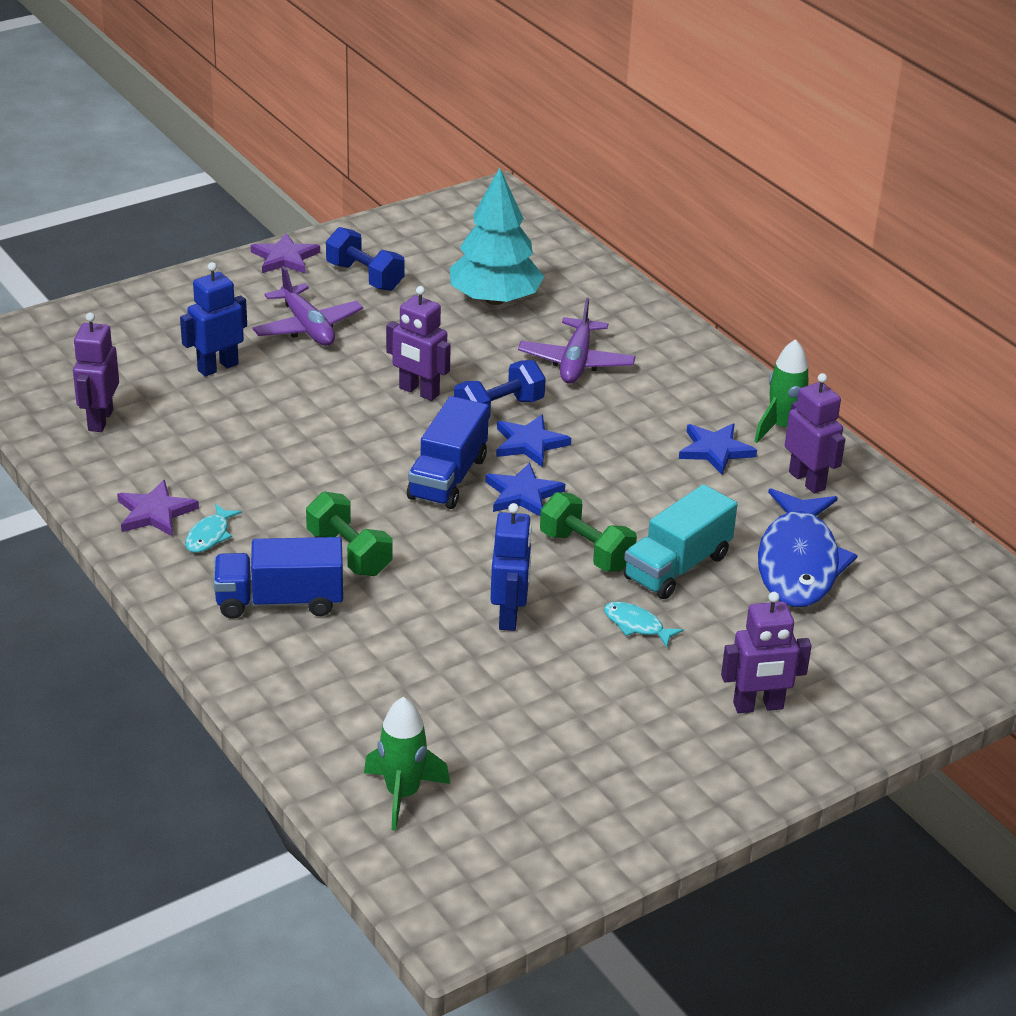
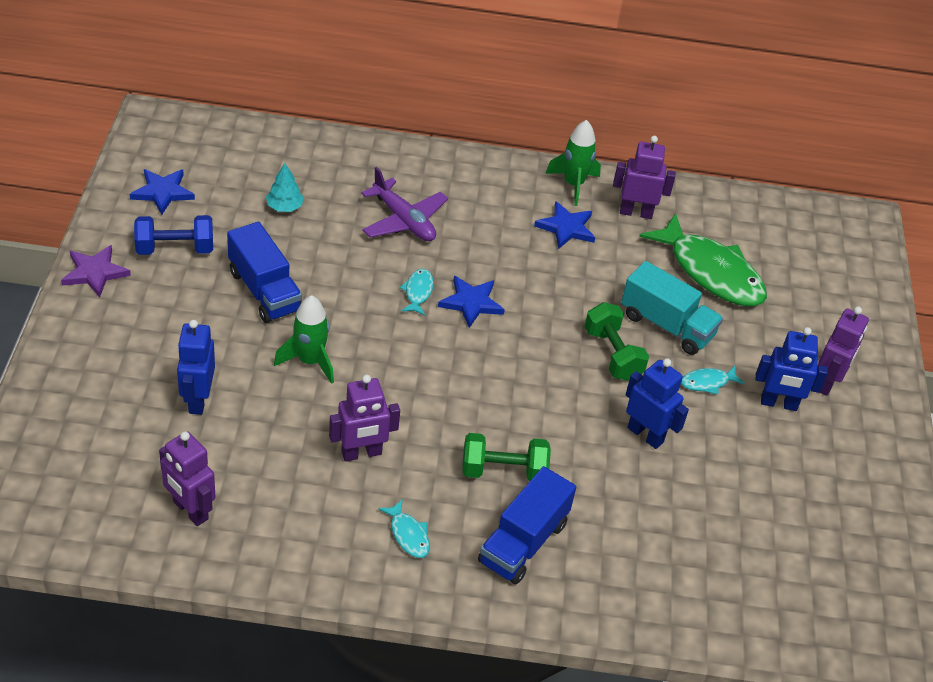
camera: 55 degrees left, 10 degrees up
(155, 513) = (348, 549): purple star -> none
(307, 327) = (203, 319): purple plane -> none
(402, 794) = (780, 605): green rocket -> green rocket (309, 361)
(419, 392) = (352, 315): purple robot -> purple robot (361, 453)
(448, 478) = (468, 367): blue truck -> blue truck (264, 291)
(494, 299) = (284, 207): turquoise tree -> turquoise tree, size x0.45
(499, 410) = (418, 292): blue dumbbell -> turquoise fish
(523, 494) = (523, 343): blue star -> blue star (163, 192)
(586, 551) = (612, 354): green dumbbell -> green dumbbell turned 75 degrees clockwise
(676, 684) = (778, 403): none -> blue robot
(677, 567) = (667, 325): turquoise truck -> turquoise truck turned 45 degrees counterclockwise
(798, 563) = (711, 272): blue fish -> green fish

